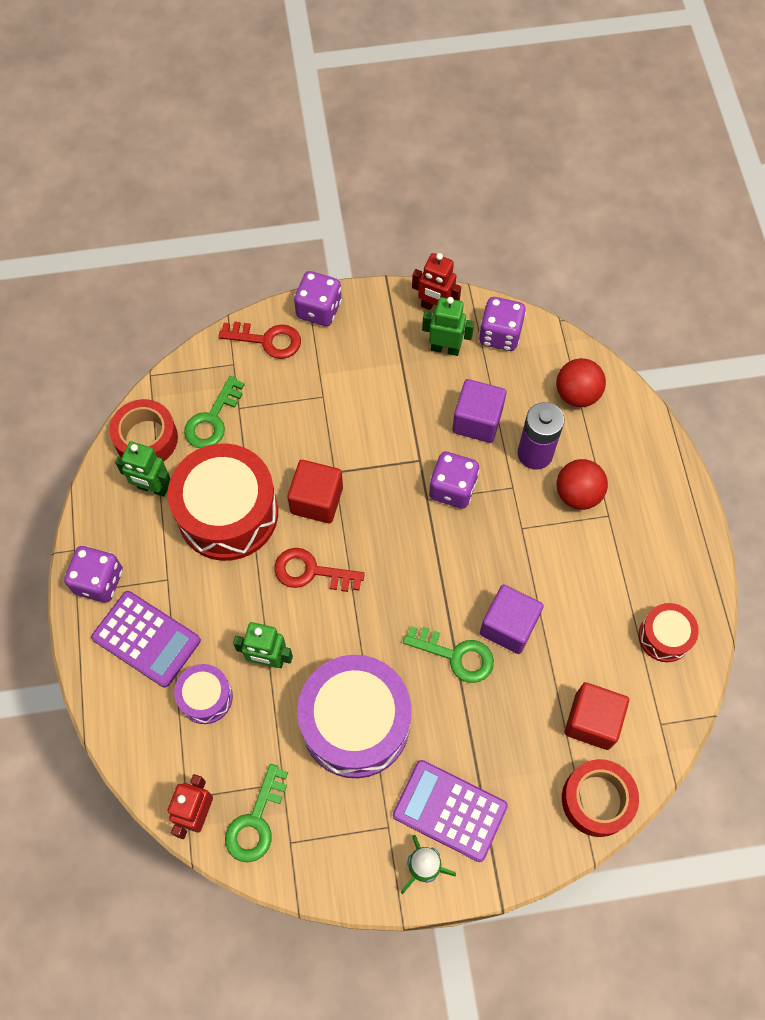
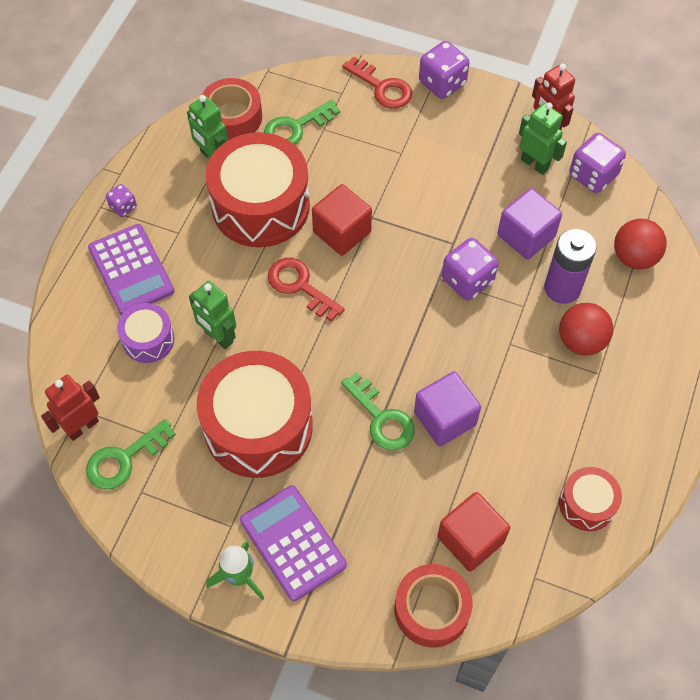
camera: 30 degrees right, 5 degrees down
(99, 581) = (123, 207): purple dice -> purple dice, size x0.55
(355, 723) = (258, 426): purple drum -> red drum

